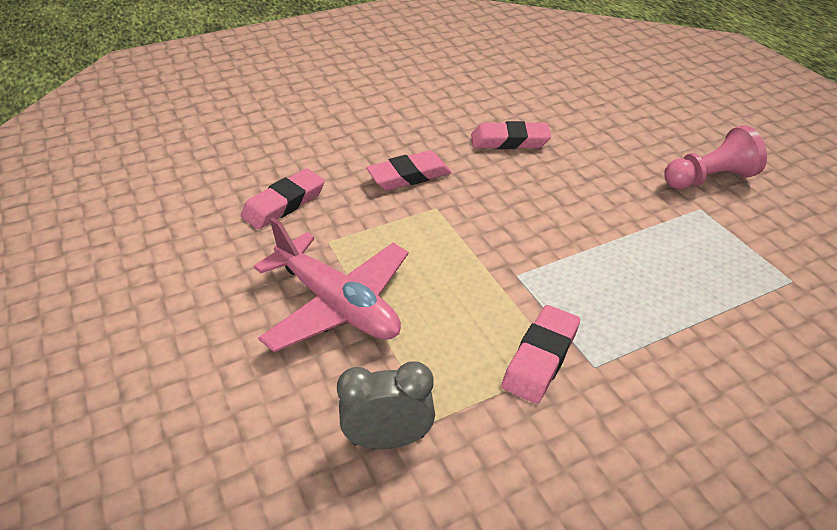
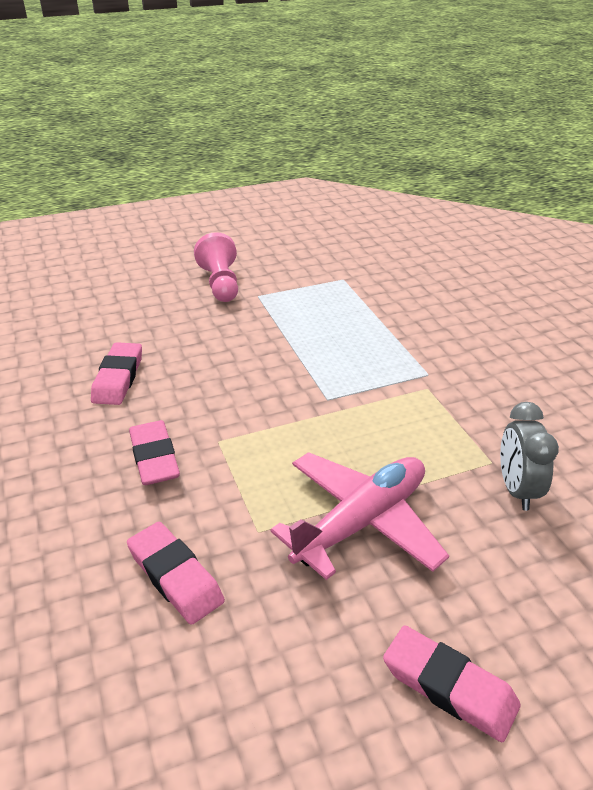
camera: 85 degrees left, 5 degrees down
(540, 358) = (422, 398): pink eraser -> pink eraser (449, 687)

